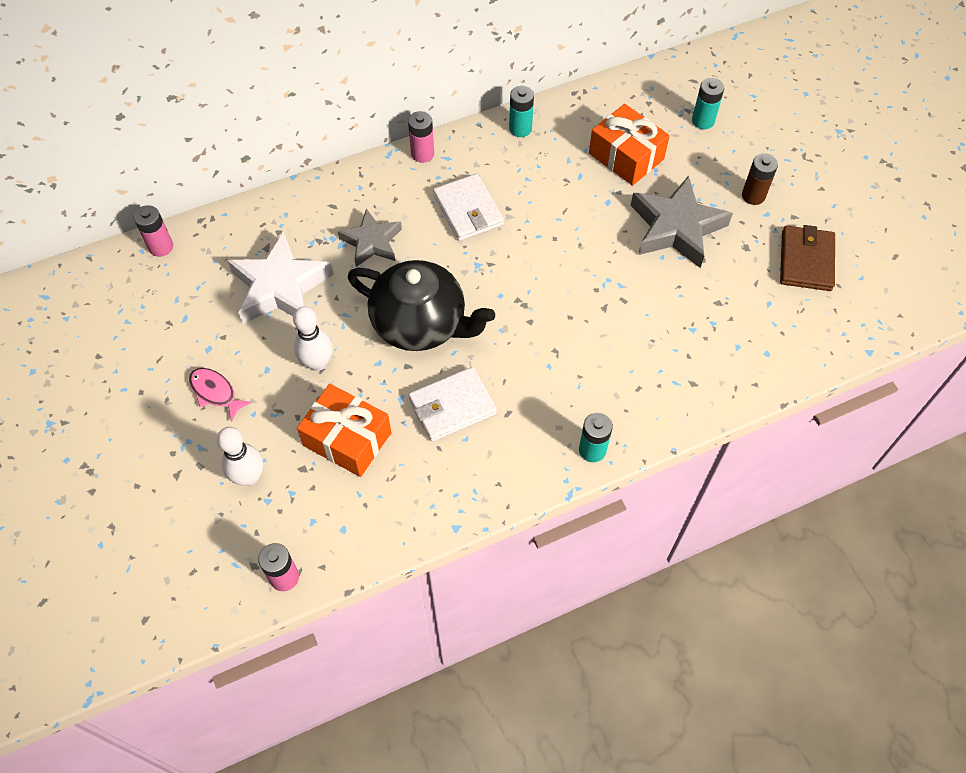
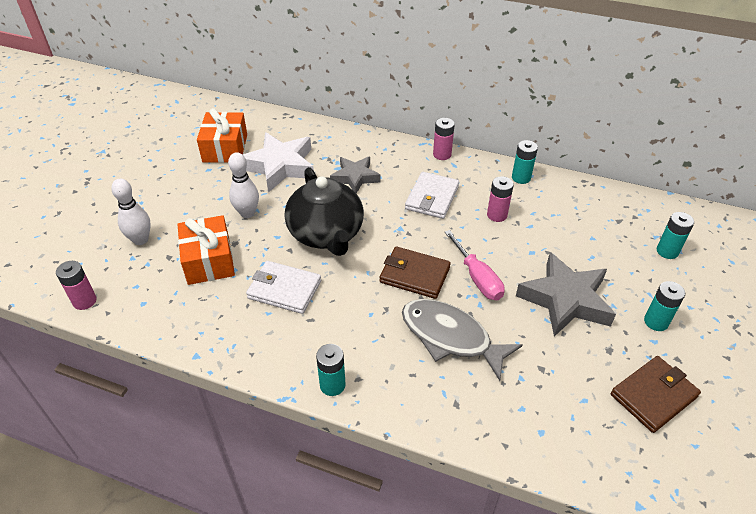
camera: 45 degrees right, 15 degrees down
(161, 247) = (251, 113): pink battery -> pink battery (497, 215)
(215, 392) = (183, 190): pink fish -> none
(542, 300) = (414, 275): none -> brown wallet
(592, 262) = (477, 277): none -> pink screwdriver
(626, 156) = (578, 235): orange gift -> orange gift (225, 148)
(630, 333) = (450, 337): none -> grey fish
(753, 196) = (656, 322): brown battery -> turquoise battery

